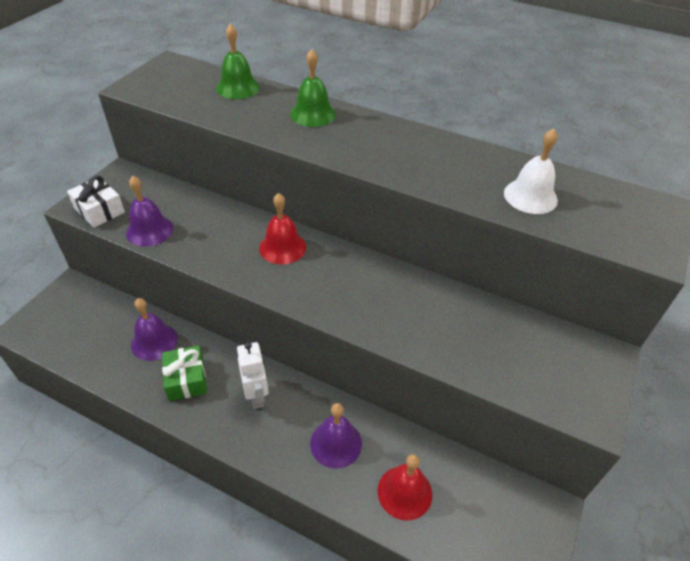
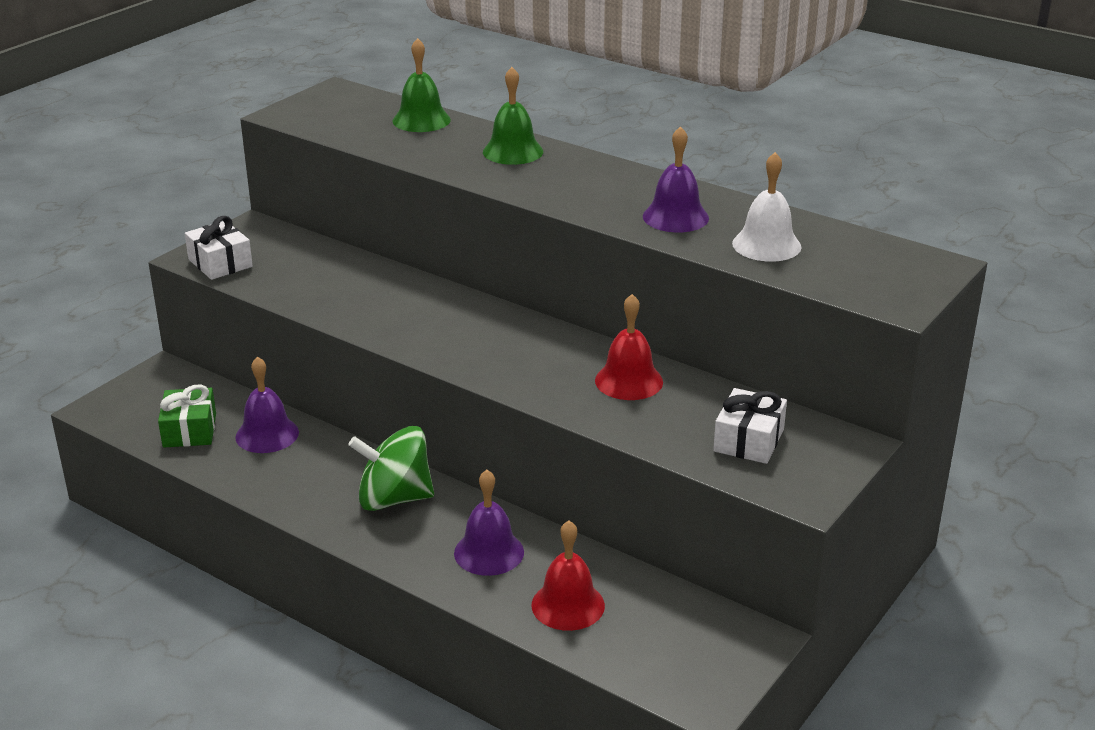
camera: 10 degrees right, 15 degrees down
(149, 230) = (282, 286): purple bell -> purple bell (675, 217)
(186, 379) = (303, 475): green gift -> green gift (189, 430)
(257, 396) = (394, 498): white robot -> green spinning top
(282, 247) = (452, 314): red bell -> red bell (629, 381)
(532, 359) = (749, 440): none -> white gift

